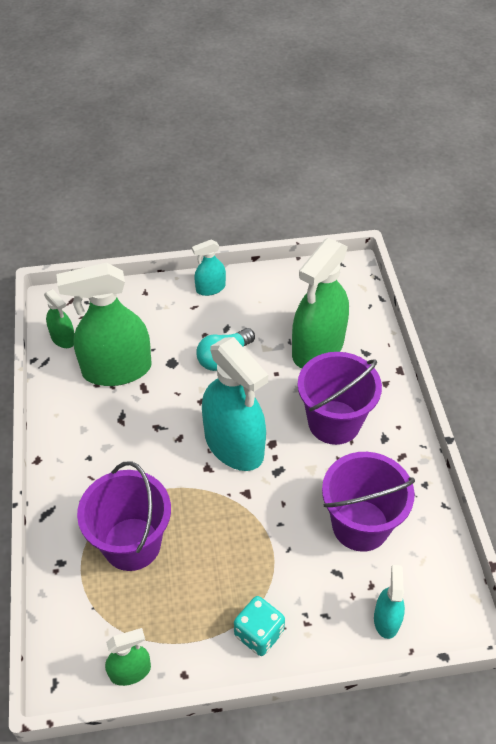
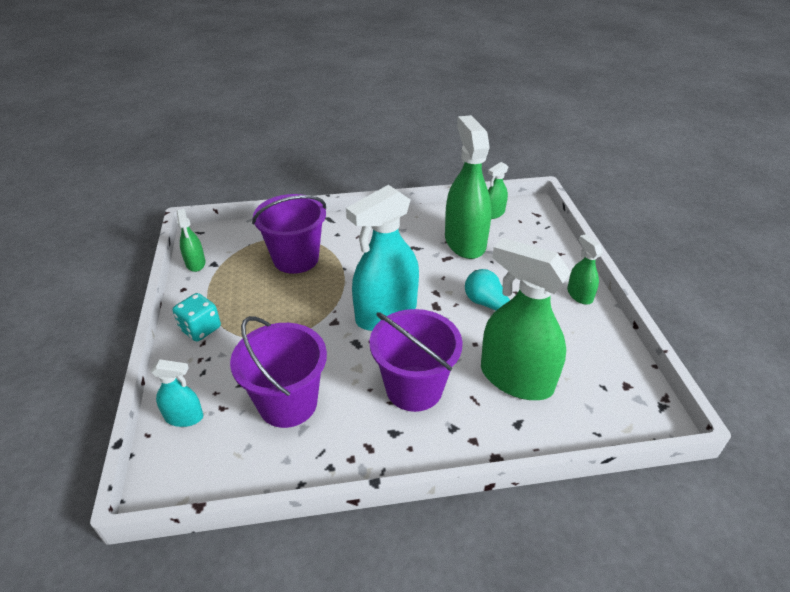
camera: 90 degrees right, 10 degrees down
(210, 288) = (579, 295): turquoise spray bottle -> green spray bottle

